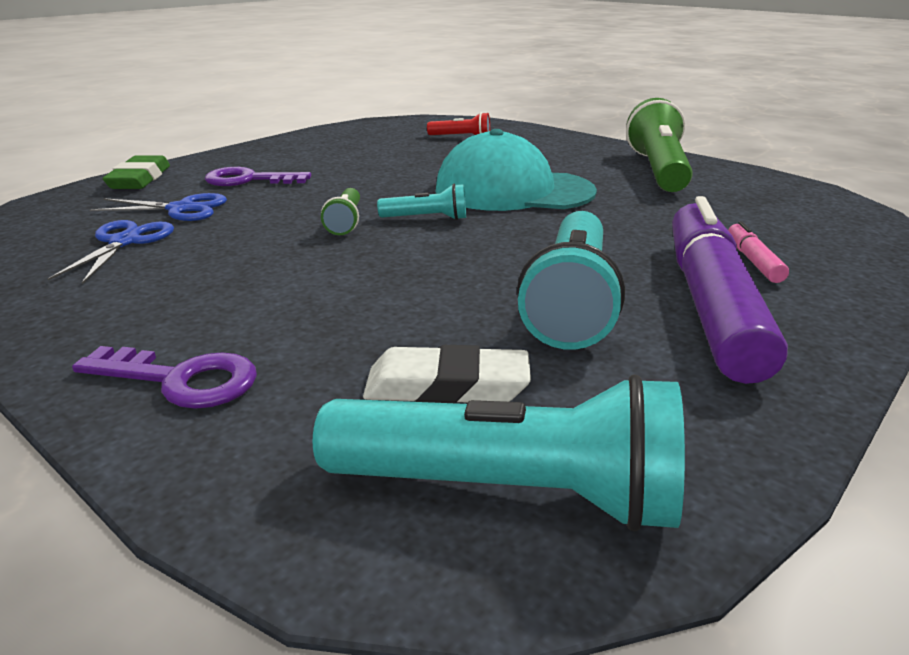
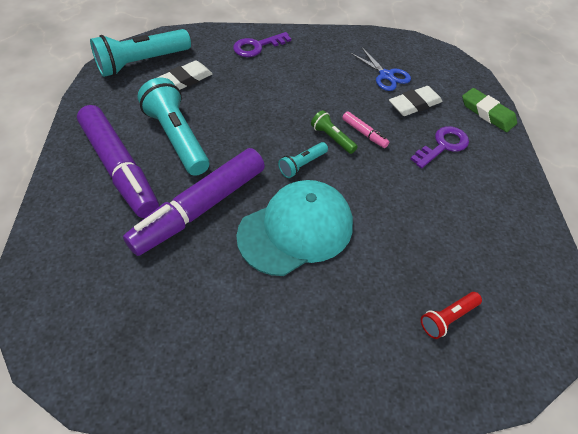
camera: 135 degrees right, 25 degrees up
(181, 209) = (414, 104): blue scissors -> white eraser
(610, 232) = (200, 208): none -> purple marker
(658, 170) = (231, 347): green flashlight -> none
(753, 261) = (110, 221): pink marker -> pink marker (364, 133)

